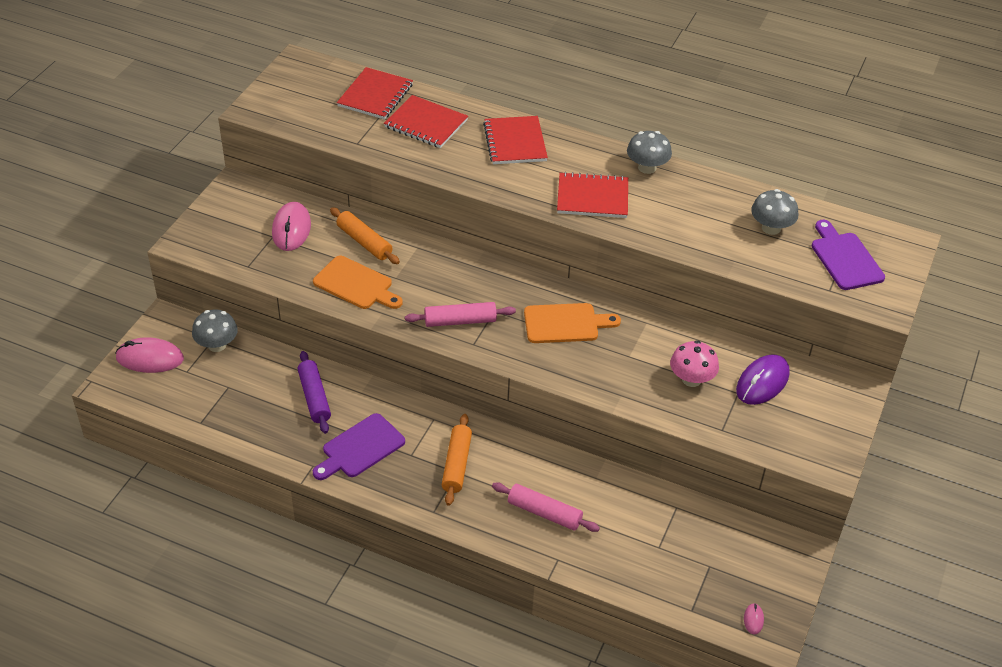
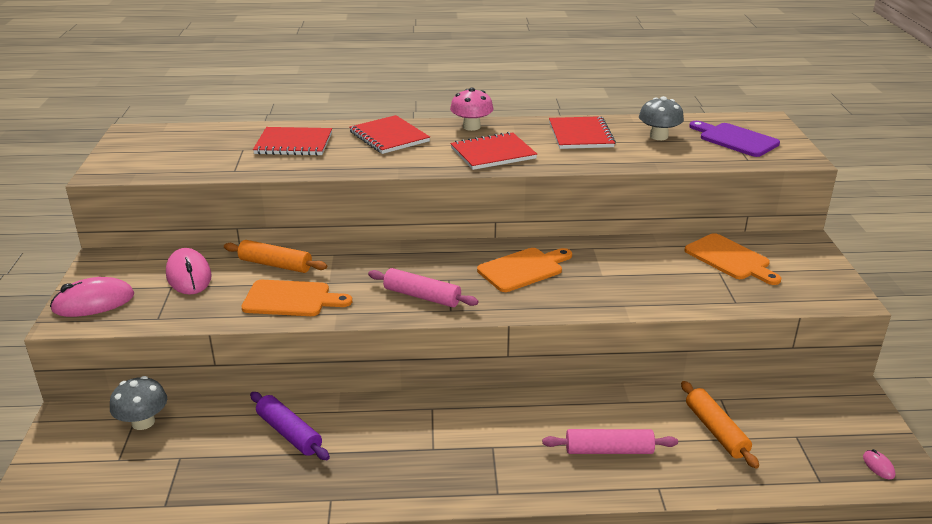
camera: 25 degrees left, 15 degrees down
(150, 358) = (63, 462): pink mouse -> pink mouse (93, 302)
(360, 448) = (373, 462): purple cutting board -> none
(375, 95) = (228, 137): red notebook -> red notebook (581, 135)
(456, 464) = (487, 440): orange rolling pin -> orange rolling pin (716, 431)
(460, 321) = (422, 296): pink rolling pin -> pink rolling pin turned 60 degrees clockwise
(647, 167) = (519, 126): grey mushroom -> none
(691, 379) = (671, 275): pink mushroom -> pink mushroom (471, 127)
(762, 382) = (730, 259): purple mouse -> orange cutting board

